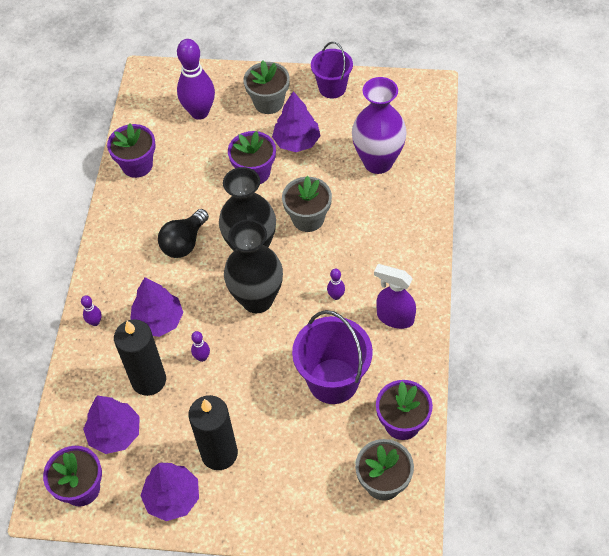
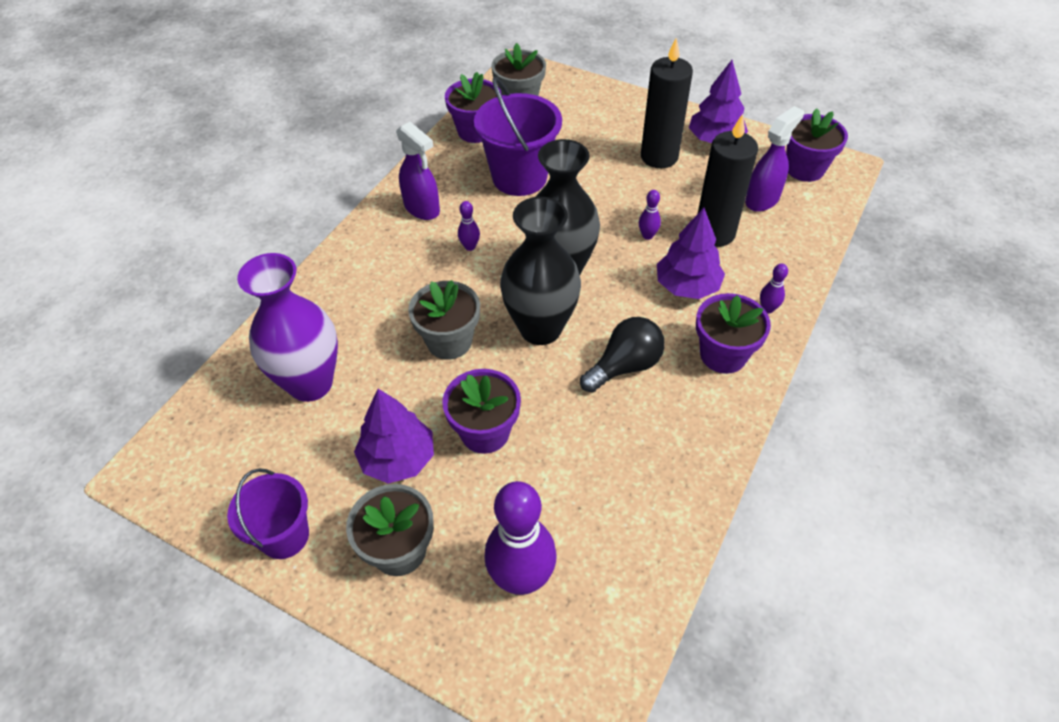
camera: 160 degrees left, 5 degrees down
(115, 433) = (762, 199): purple tree -> purple spray bottle
(137, 165) = (659, 514): purple flower pot -> purple flower pot (723, 355)

